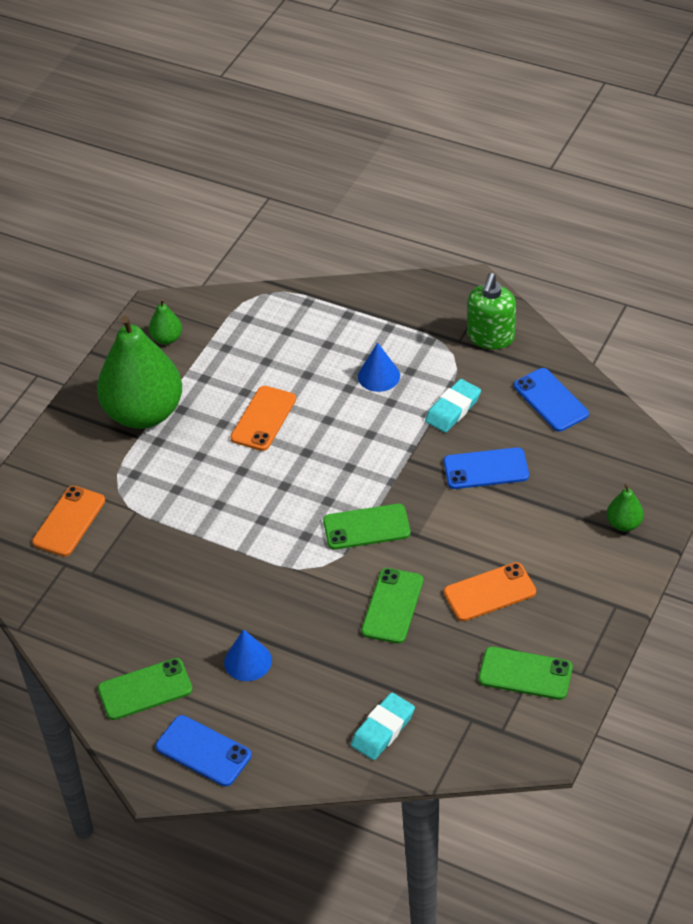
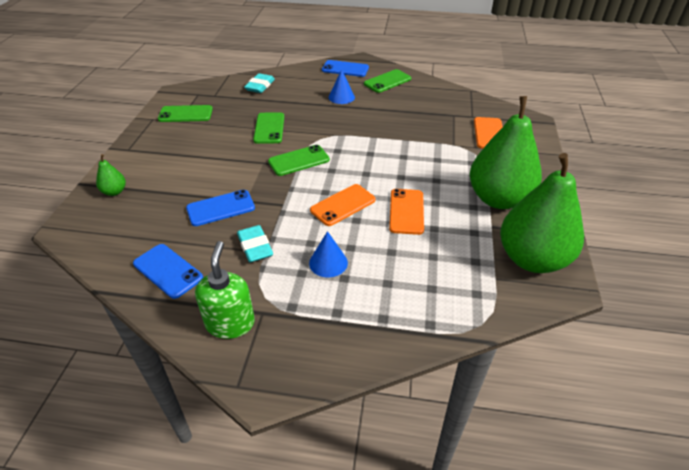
camera: 160 degrees right, 5 degrees down
(167, 338) = (532, 259): green pear -> green pear, size x2.44
(453, 409) = (255, 247): turquoise eraser -> turquoise eraser turned 45 degrees counterclockwise
(489, 592) = (210, 143): orange phone -> orange phone (343, 205)

